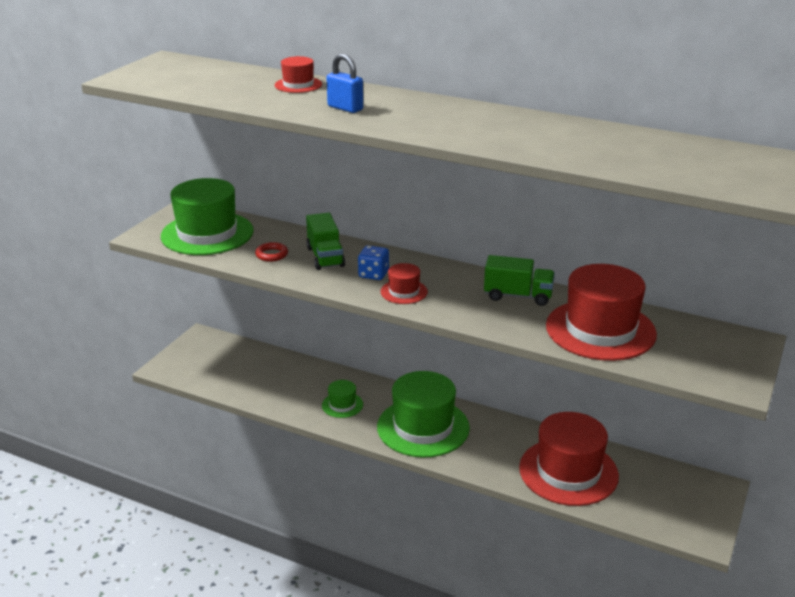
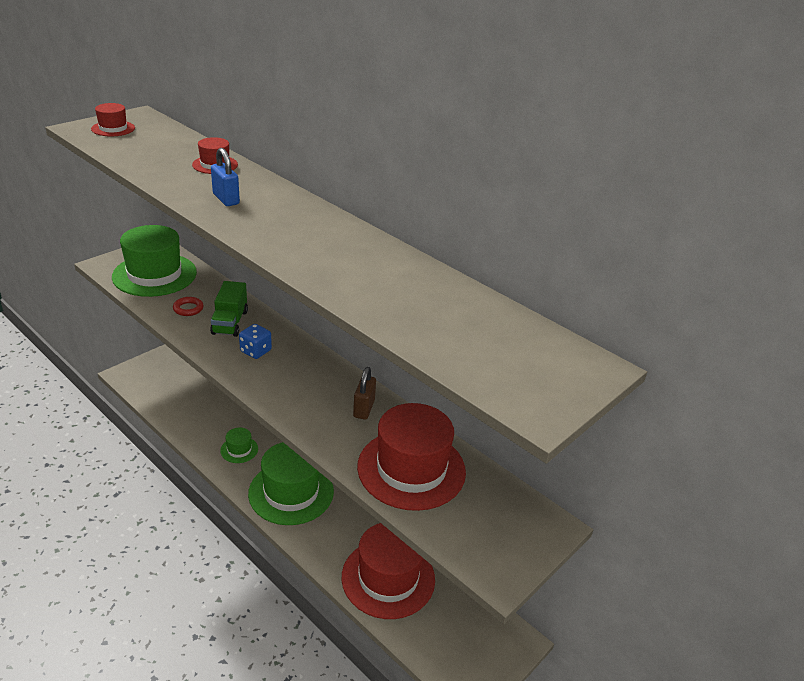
camera: 15 degrees right, 5 degrees up
(404, 292) = (267, 376): red hat -> red hat (113, 128)
(518, 296) = (364, 409): green truck -> brown padlock

